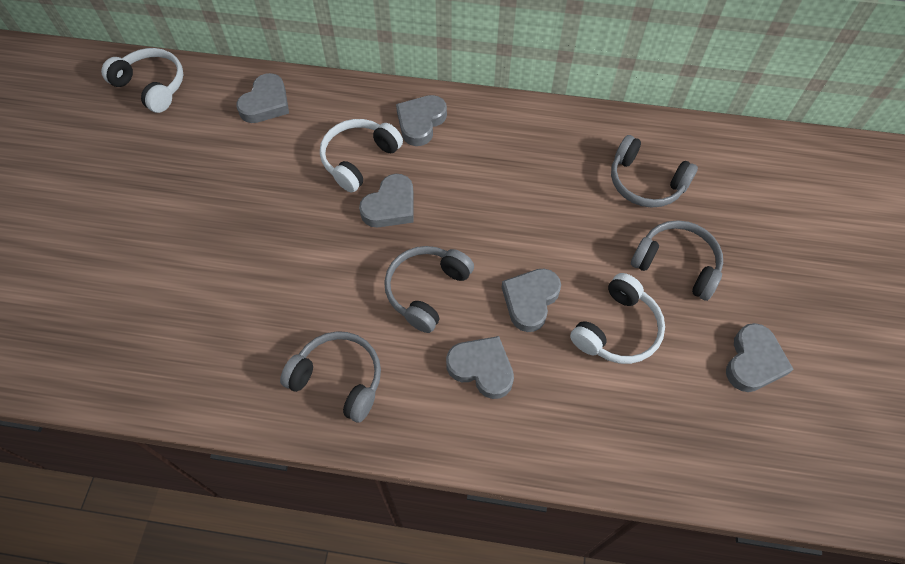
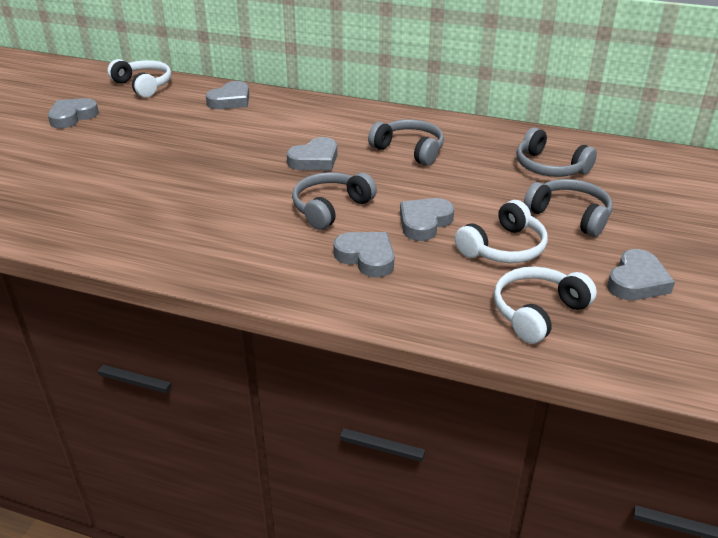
camera: 10 degrees right, 25 degrees down
(339, 379) = (232, 250): grey headphones -> grey headphones (409, 150)
(359, 159) = (296, 134): white headphones -> white headphones (537, 312)
(420, 122) = (356, 120): grey heart -> grey heart (72, 117)

